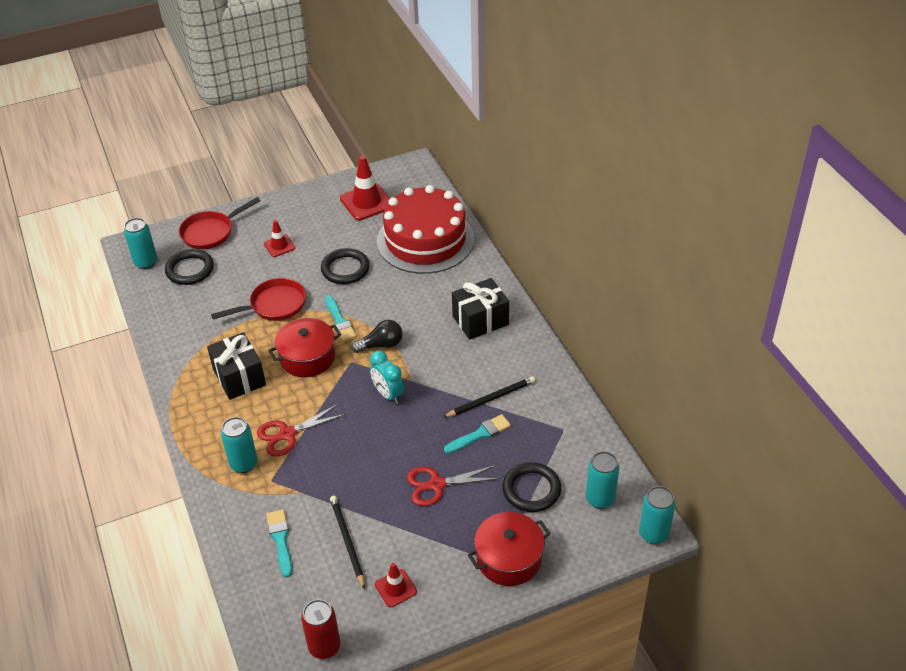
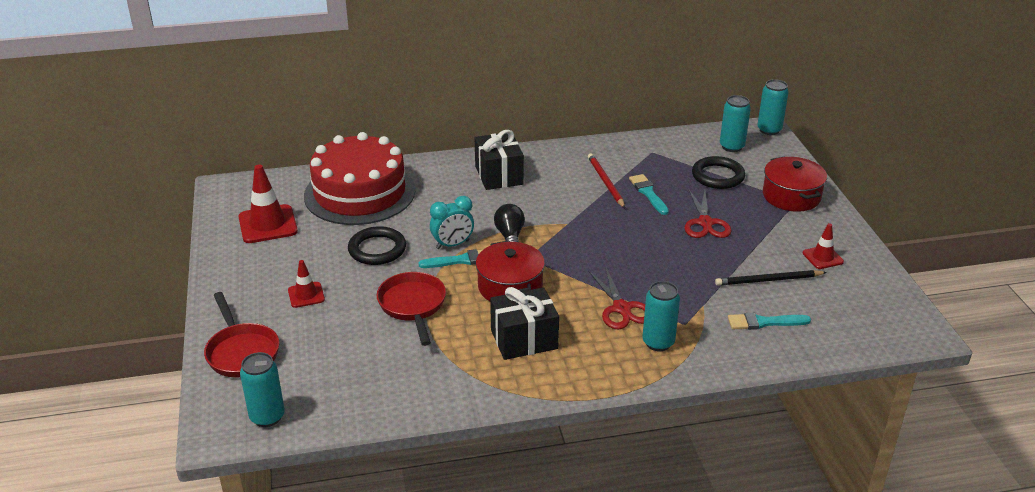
camera: 80 degrees left, 10 degrees down
(190, 270) = (307, 374): black ring -> none
(324, 647) = (889, 303): red can -> none
(388, 394) = (582, 239): turquoise clock -> turquoise clock (452, 244)
(491, 399) = (605, 182): black pencil -> red pencil

